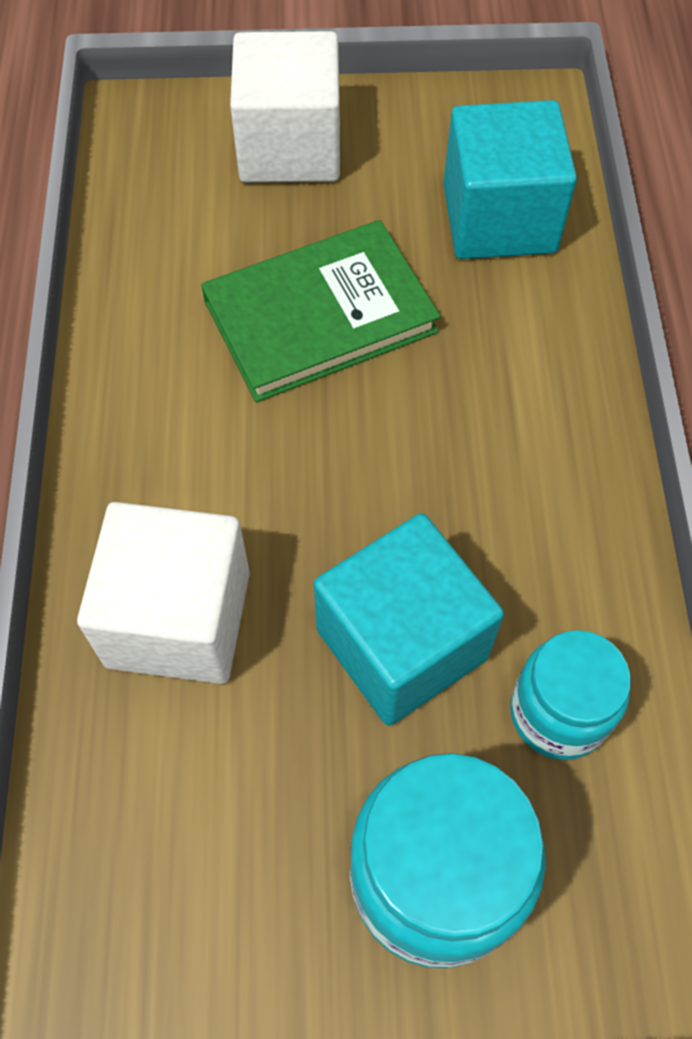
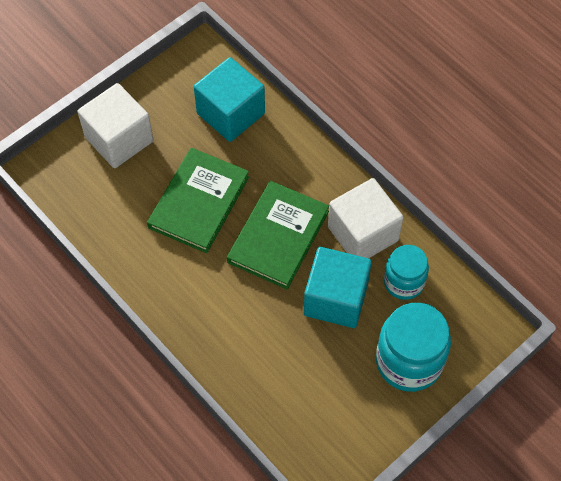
camera: 40 degrees left, 0 degrees up
(178, 619) = (254, 348): white cube -> white cube (363, 234)
(398, 461) = (278, 237): none -> green book

